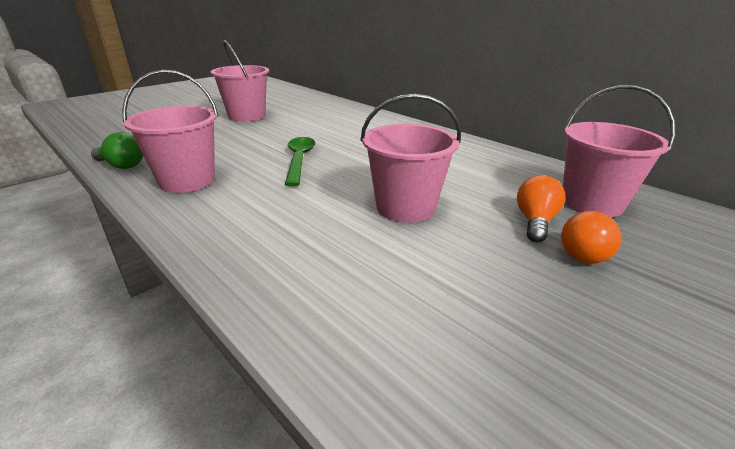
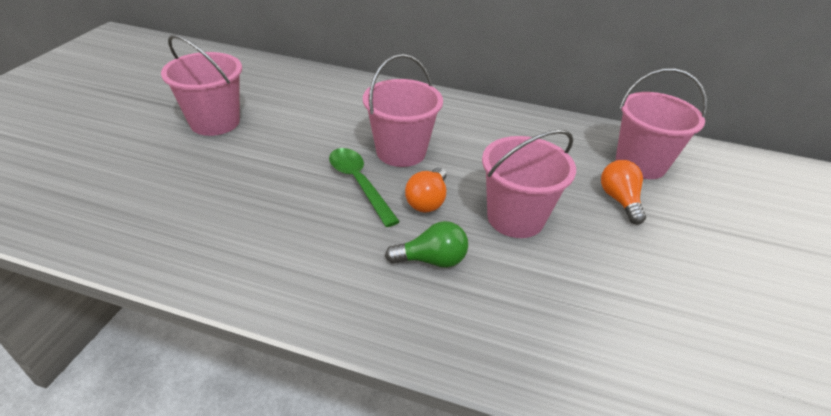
camera: 30 degrees left, 10 degrees up
(122, 165) = (155, 259): green light bulb -> green light bulb (432, 260)
(187, 180) = (269, 255): pink bucket -> pink bucket (401, 152)
(587, 253) = (673, 222): orange light bulb -> orange light bulb (427, 201)

